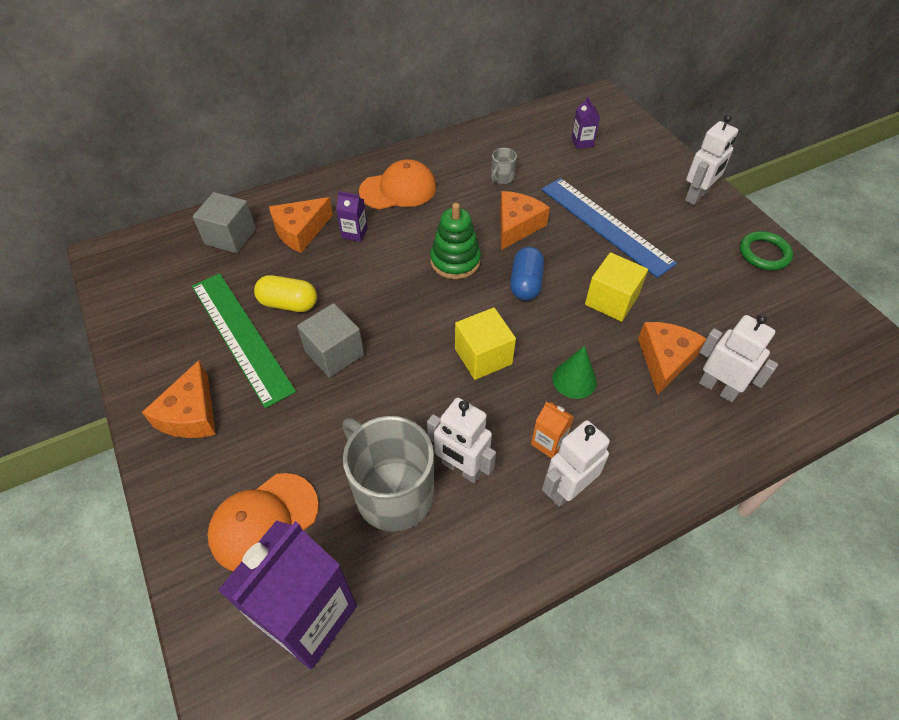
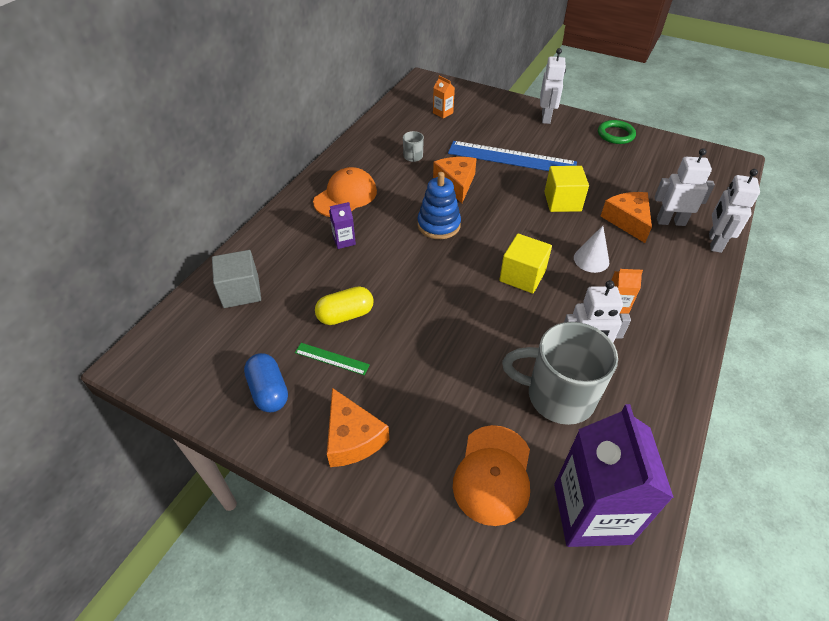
camera: 35 degrees left, 5 degrees down
(241, 336) = (332, 358): green ruler -> green ruler, size x0.44
(300, 231) = (298, 259): orange cheese -> none
(334, 353) = (419, 330): grey cube -> none
(455, 261) = (438, 225): green stacking toy -> blue stacking toy
(525, 283) = (500, 217): blue capsule -> blue capsule (269, 391)
(567, 489) = (655, 326): white robot -> white robot (714, 242)
(574, 380) = (591, 260): green cone -> white cone
(582, 142) = (443, 113): purple carton -> orange carton

